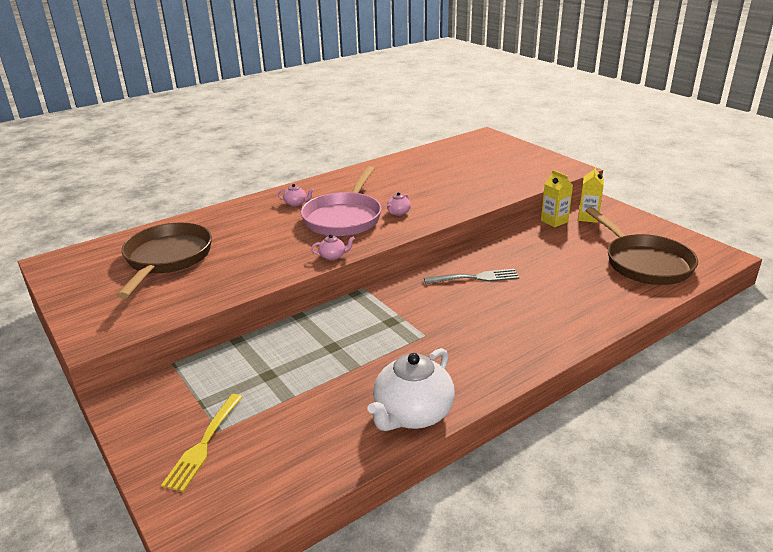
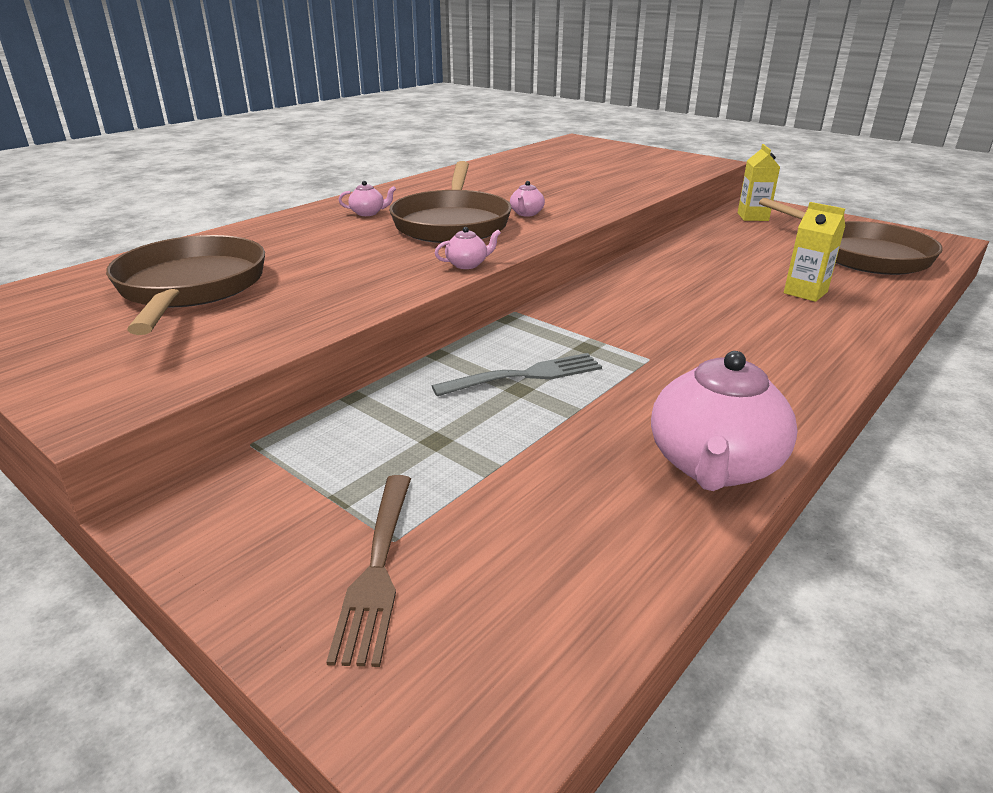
camera: 15 degrees left, 0 degrees up
(204, 443) = (377, 567): yellow fork -> brown fork
(344, 218) = (452, 223): pink pan -> brown pan
(412, 414) = (714, 465): white teapot -> pink teapot
(474, 278) = (665, 287): grey fork -> grey fork (524, 376)
(554, 221) = (715, 223): yellow carton -> yellow carton (805, 292)

